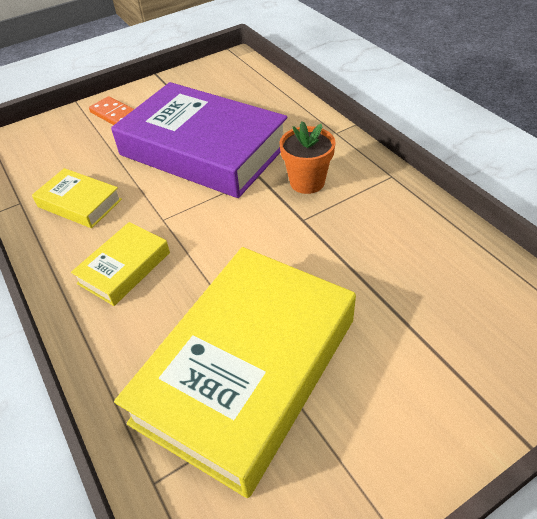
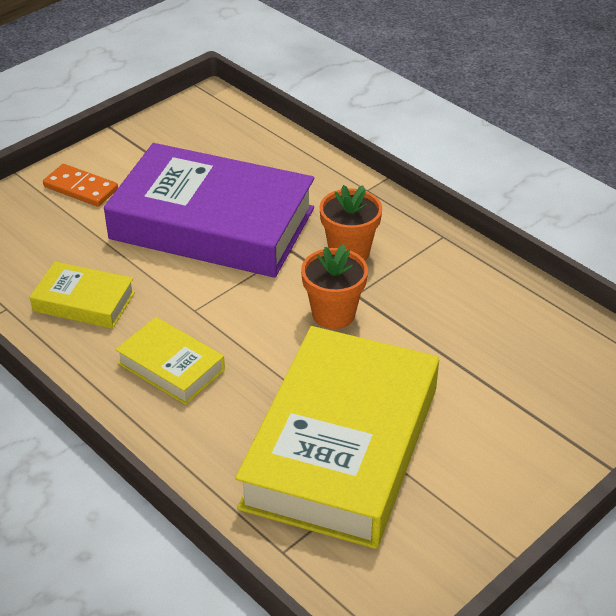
camera: 15 degrees left, 5 degrees down
(124, 268) = (171, 367): yellow book -> yellow book turned 75 degrees counterclockwise
(278, 235) = (333, 314): none -> orange flower pot

